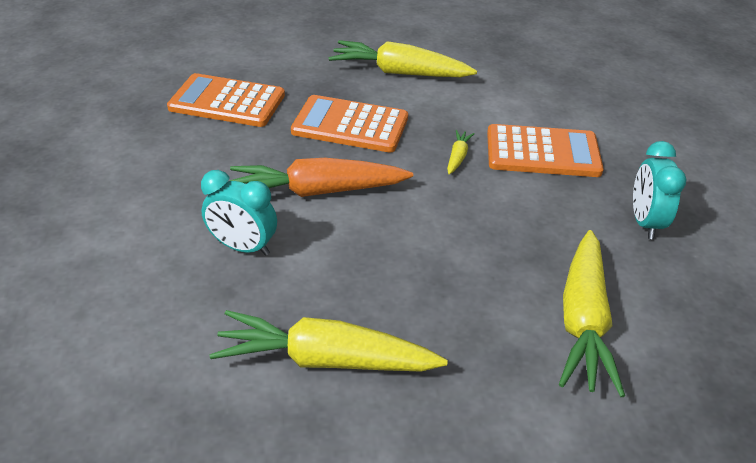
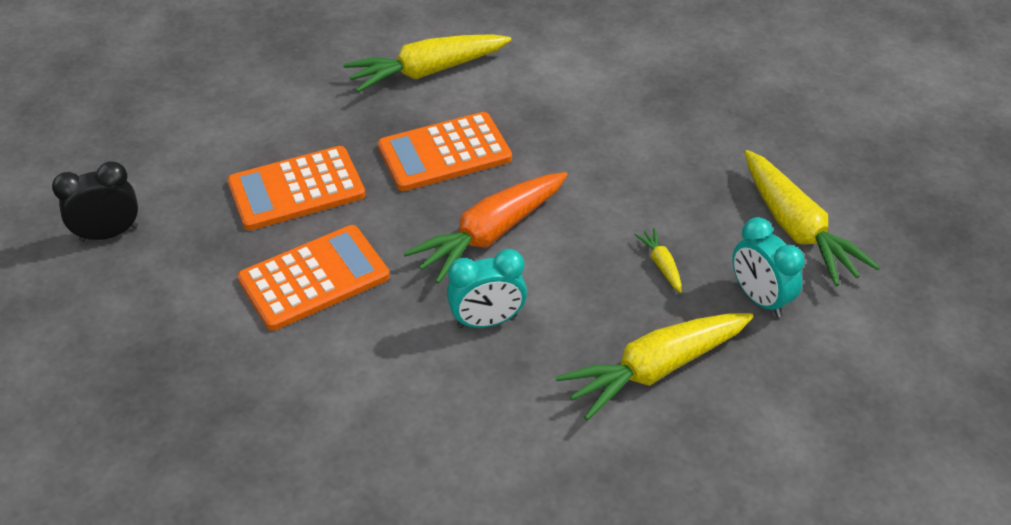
camera: 35 degrees left, 5 degrees up
(93, 75) = (109, 234): none -> black clock
(458, 157) = (571, 136): yellow carrot -> yellow carrot (661, 265)
(542, 152) = (633, 95): orange calculator -> orange calculator (314, 278)
(645, 222) = (765, 120): turquoise clock -> turquoise clock (759, 298)

